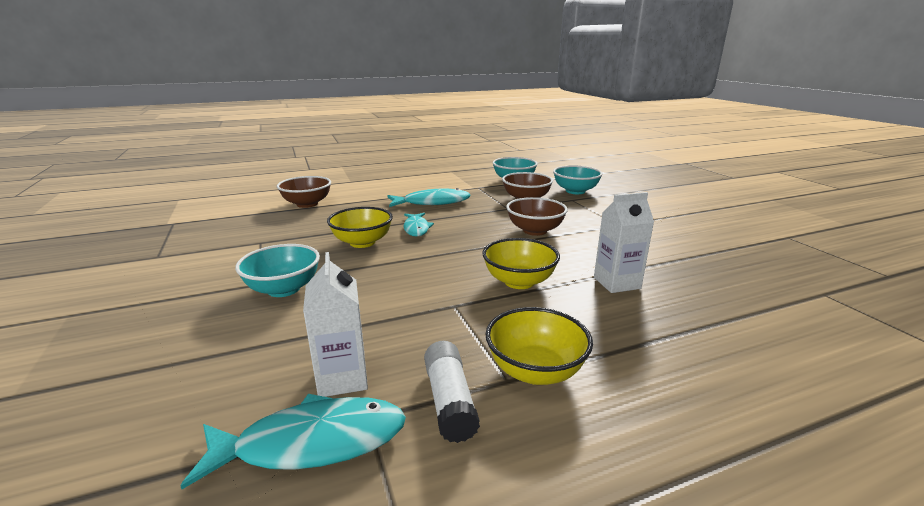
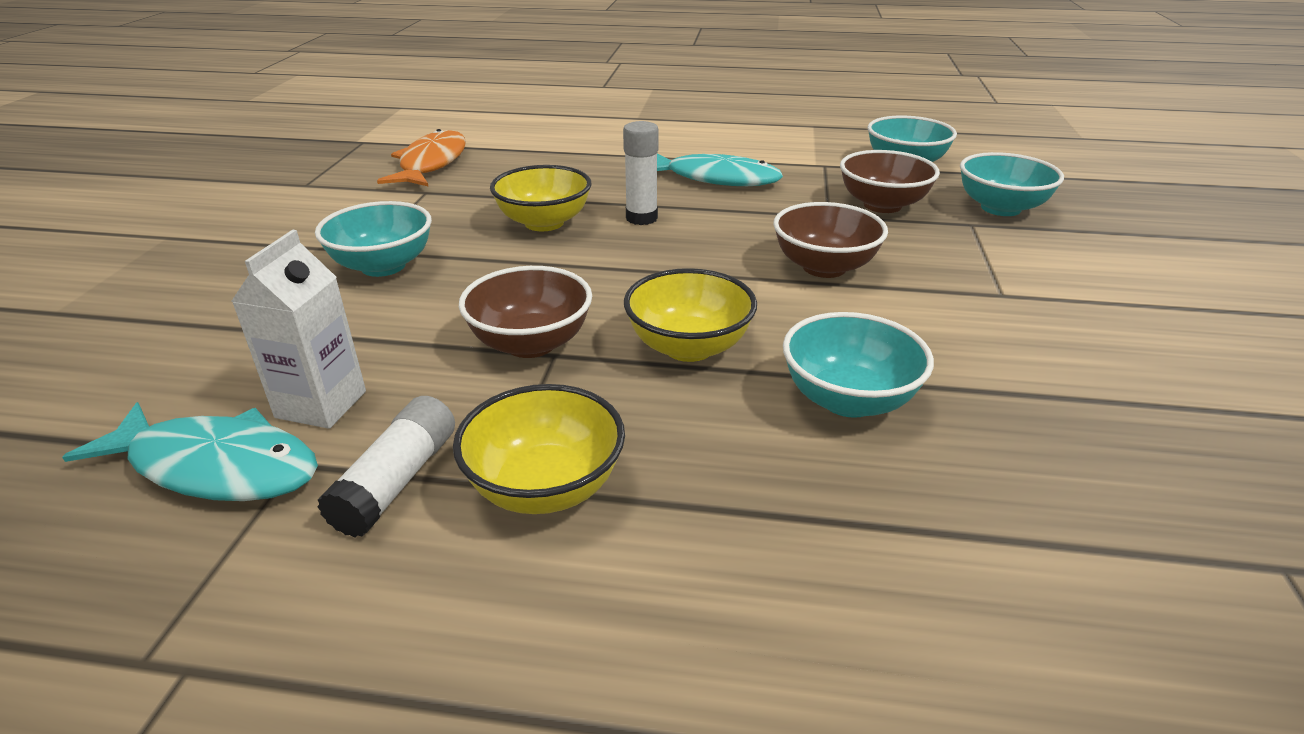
camera: 30 degrees right, 10 degrees up
(244, 226) = (431, 164): none -> orange fish
(307, 204) = (539, 145): brown bowl -> brown bowl (531, 343)
(416, 228) = (641, 218): turquoise fish -> white glue stick
(616, 283) = (848, 399): white carton -> turquoise bowl

